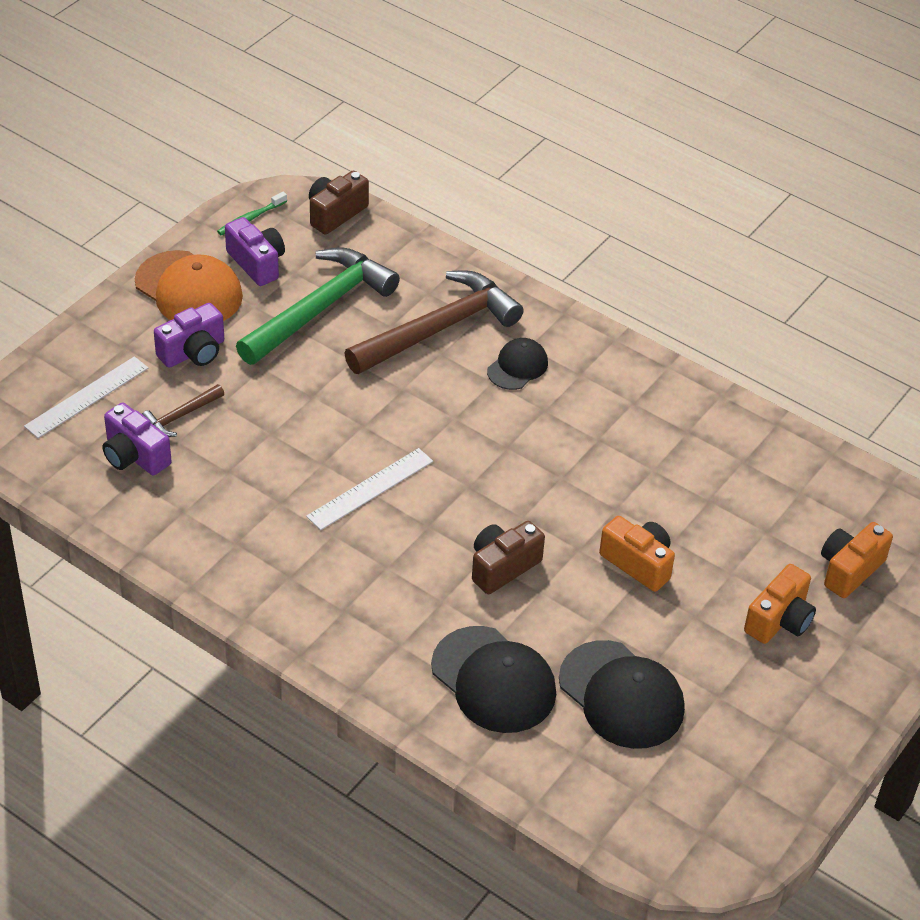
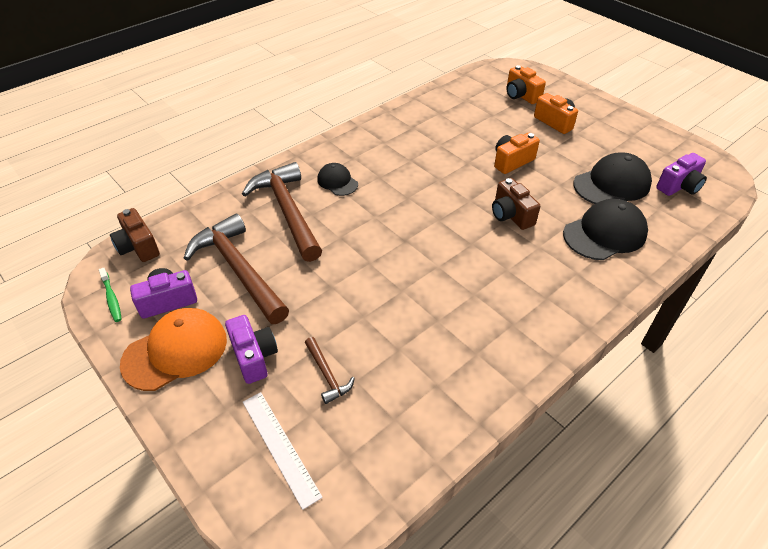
camera: 75 degrees left, 0 degrees up
(134, 456) = (365, 415): purple camera -> purple camera (679, 186)
(319, 309) = (239, 270): green hammer -> brown hammer
(370, 489) = (432, 267): white ruler -> none

